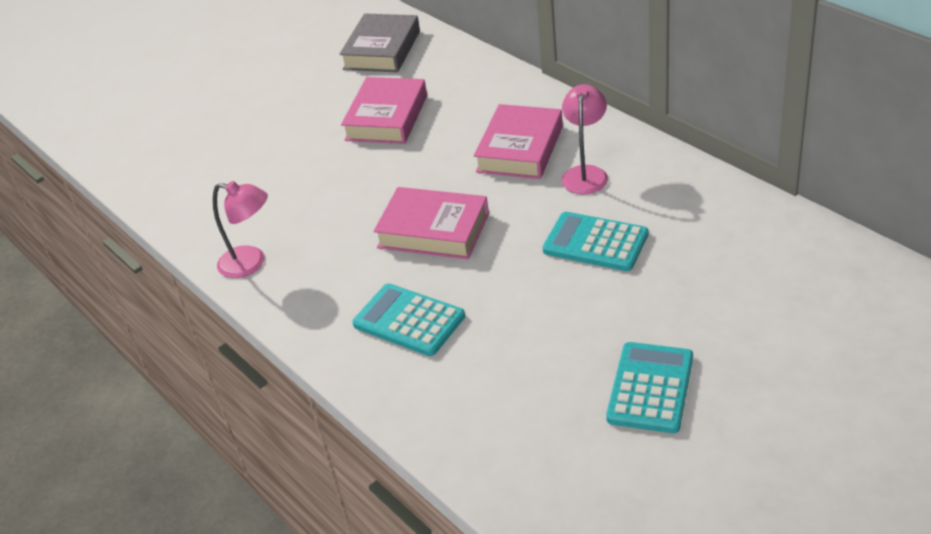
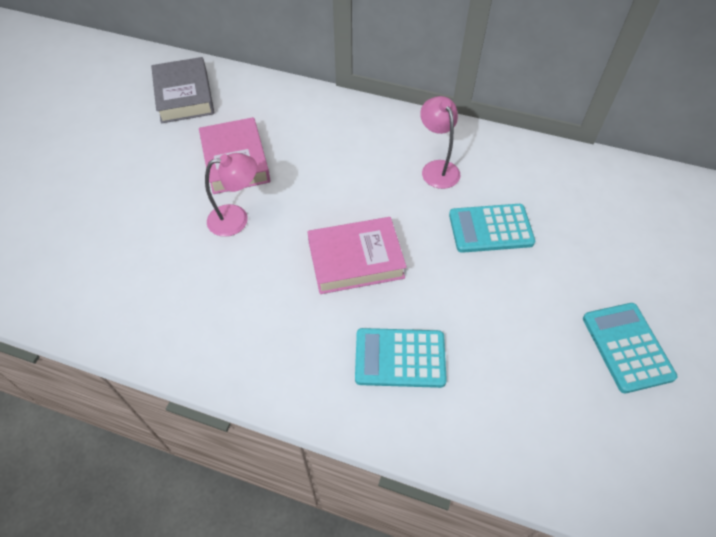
camera: 35 degrees left, 15 degrees up
(251, 263) = (212, 352): pink lamp -> pink lamp (236, 219)
(520, 149) = (370, 160): pink book -> none

